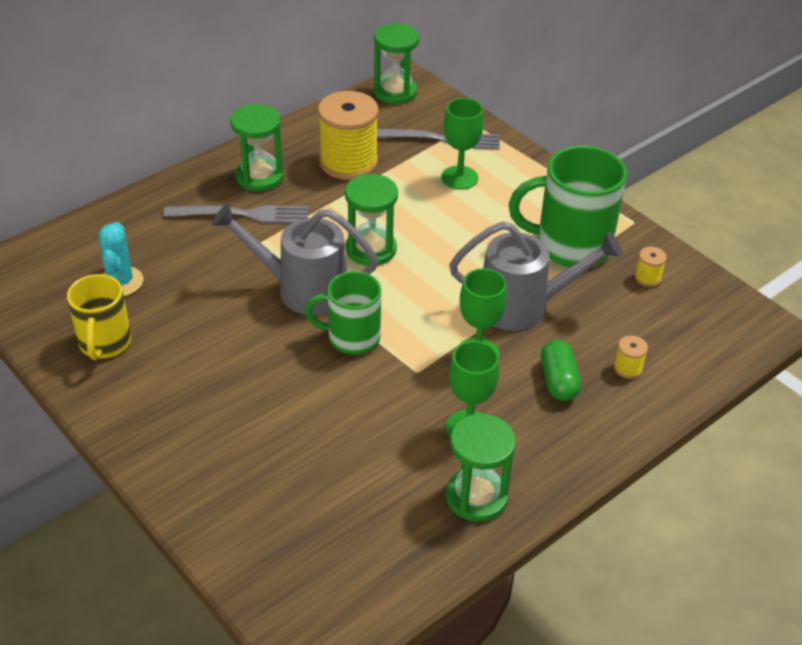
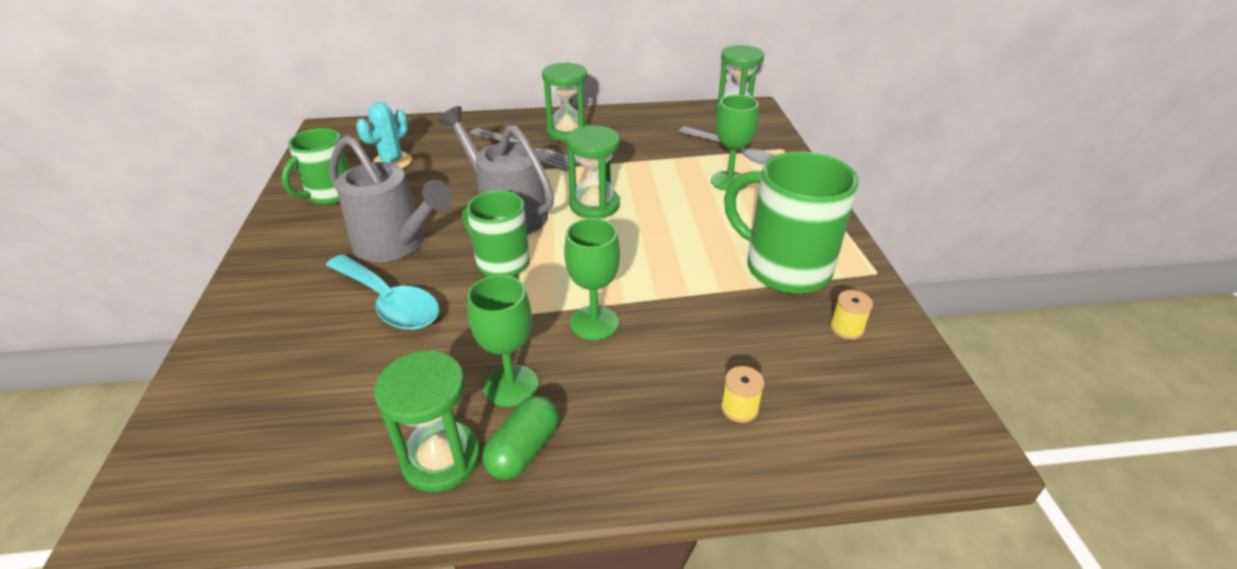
camera: 35 degrees right, 5 degrees down
(104, 344) = (329, 194): yellow mug -> green mug
(300, 414) = (389, 302): none -> turquoise spoon
(348, 162) = (646, 143): yellow spool -> none
(524, 306) = (684, 301): grey watering can -> grey watering can (397, 245)
(558, 381) = (649, 385): green capsule -> green capsule (524, 450)

